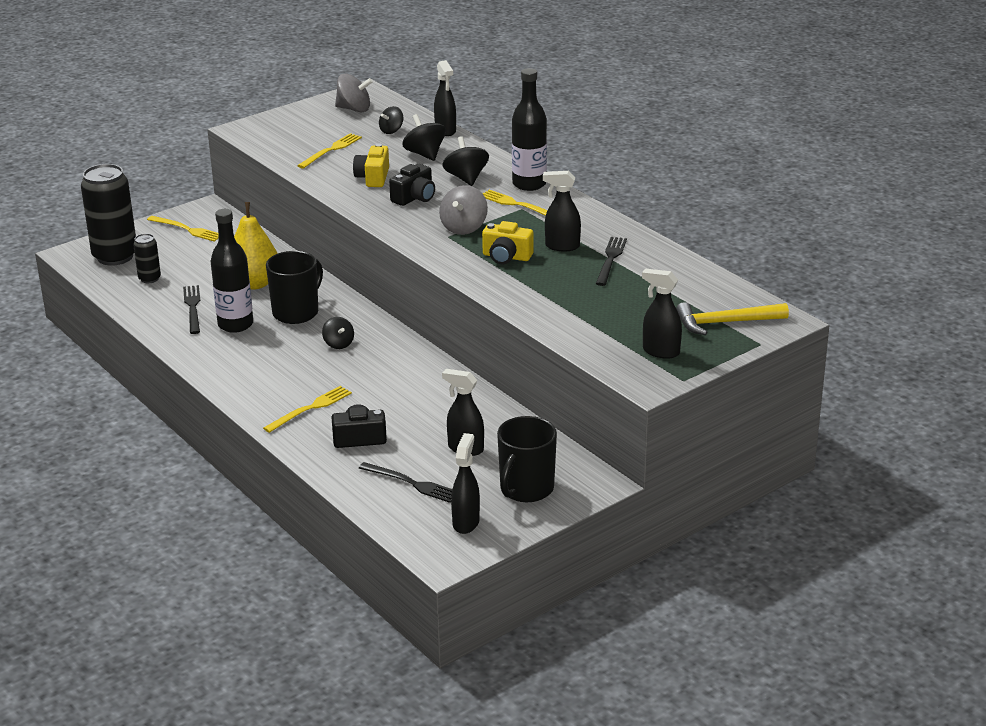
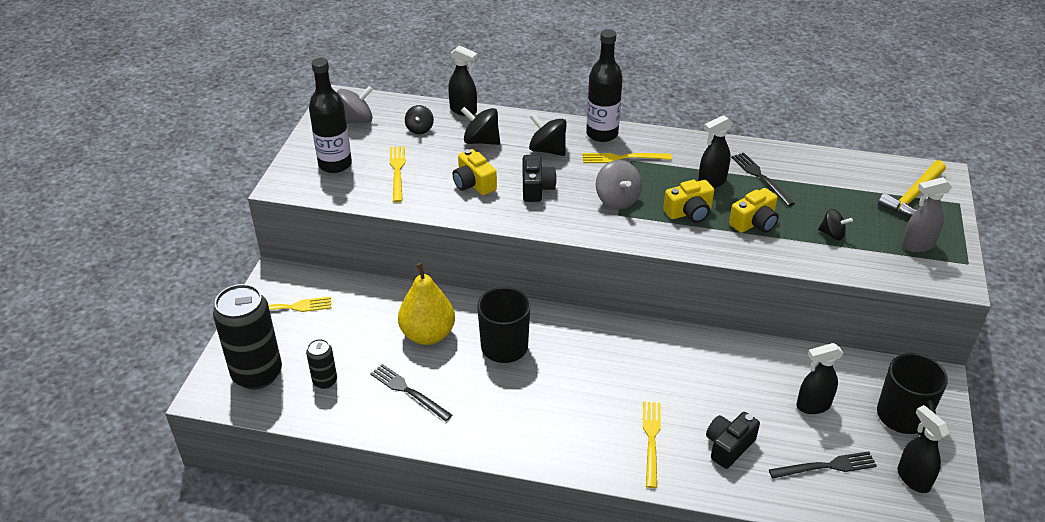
camera: 40 degrees left, 10 degrees up
(235, 325) = (471, 388): black bottle -> black bottle (335, 164)
(338, 344) = (581, 359): black spinning top -> black spinning top (832, 234)
(547, 283) = (754, 223): none -> yellow camera
(660, 352) = (917, 245): black spray bottle -> grey spray bottle

